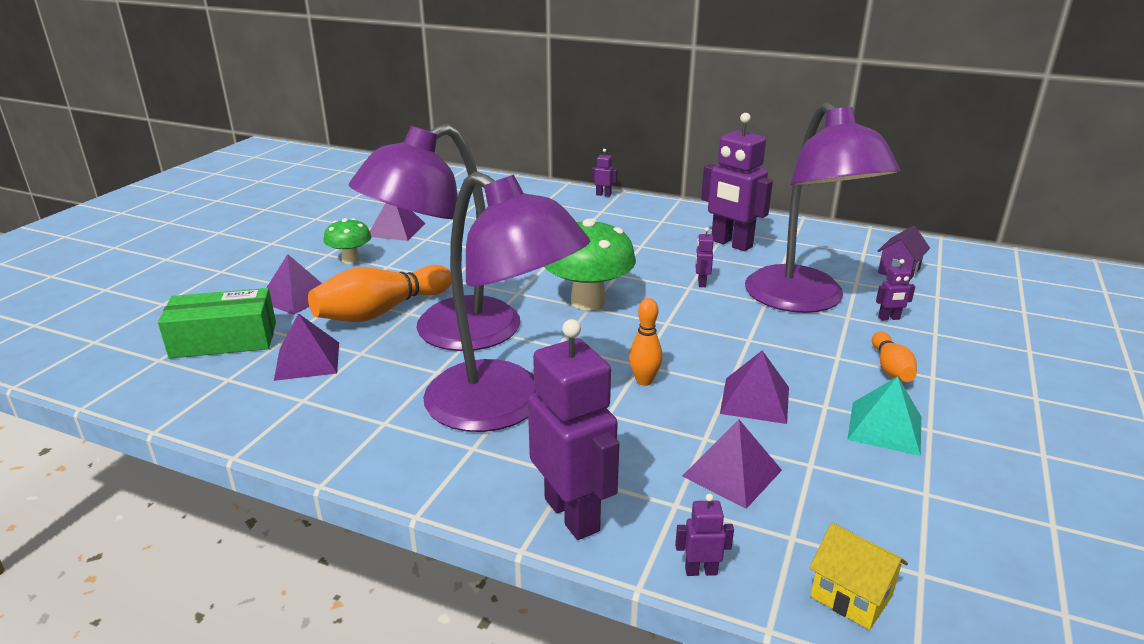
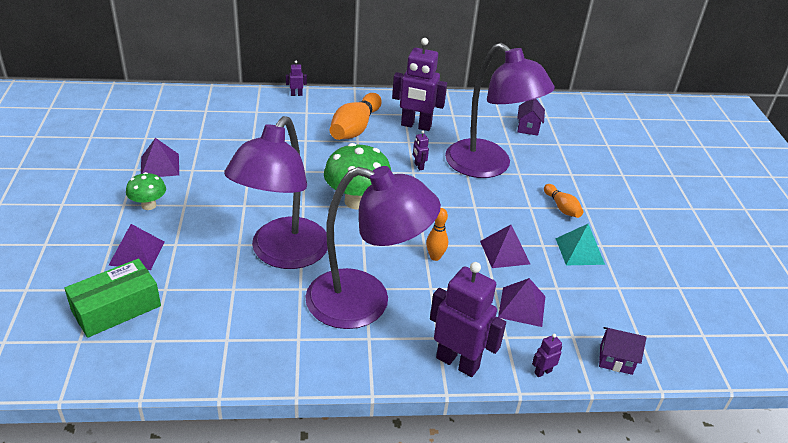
camera: 30 degrees left, 10 degrees up
(307, 360) = (200, 307): purple pyramid -> none
(381, 311) = (217, 248): orange bowling pin -> orange bowling pin (355, 128)
(851, 596) = (616, 360): yellow house -> purple house
(889, 318) = (542, 169): purple robot -> none

